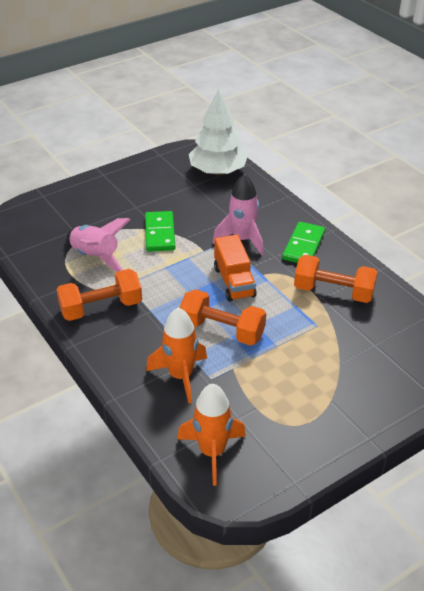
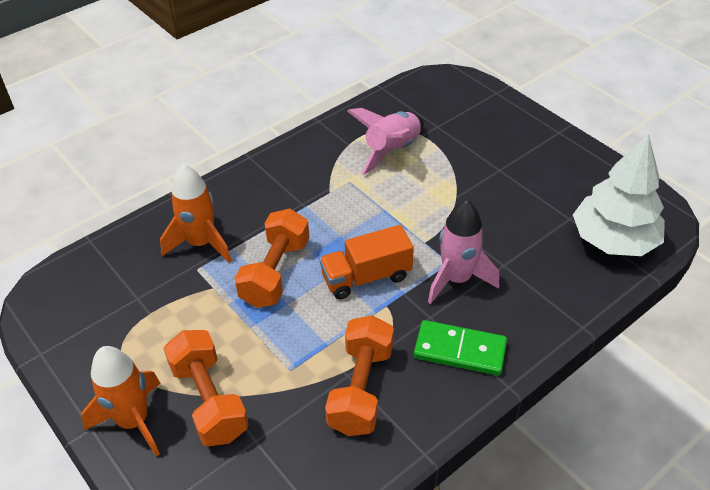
camera: 85 degrees right, 5 degrees up
(101, 308) = (306, 168): orange dumbbell -> orange dumbbell (209, 400)
(159, 233) = (449, 197): green domino -> none
(212, 452) = (92, 279): orange rocket -> orange rocket (134, 421)

